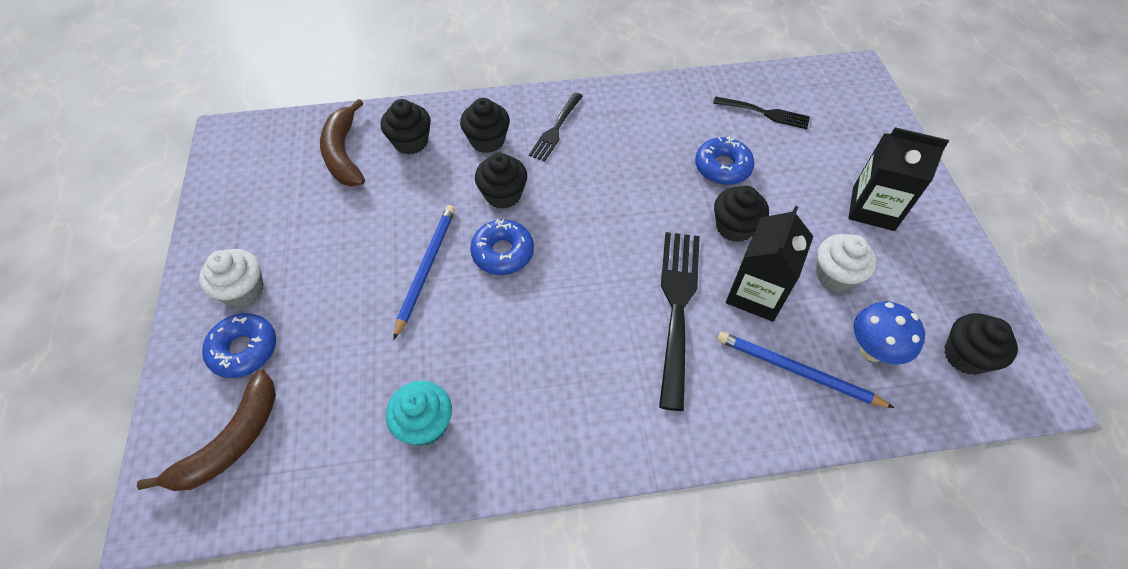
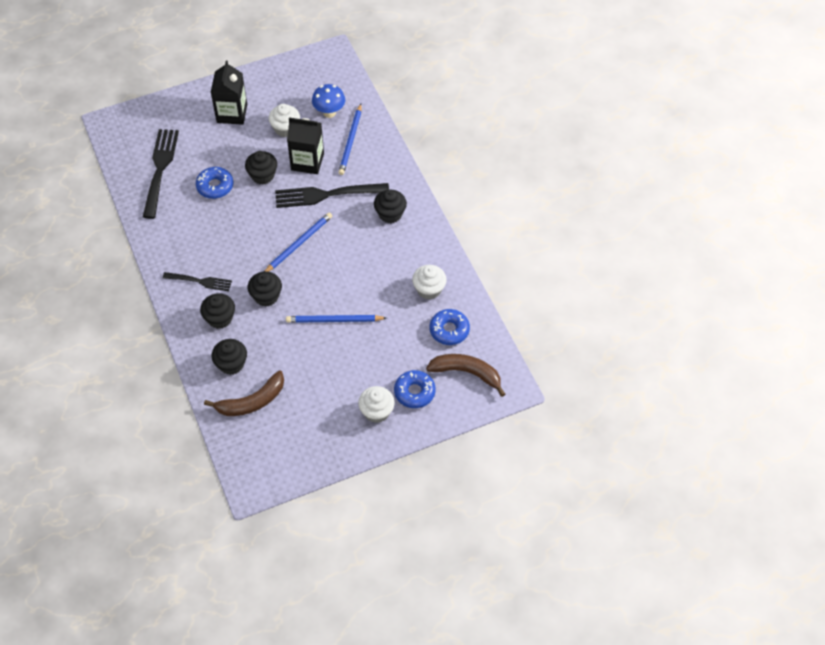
camera: 105 degrees left, 0 degrees up
(425, 424) = (429, 289): turquoise cupcake -> white cupcake
(503, 252) = (312, 284): blue donut -> blue donut (449, 330)
(586, 250) = (299, 244): none -> blue pencil
(765, 113) = (160, 169): black fork -> black fork, size x1.72
(965, 355) = (322, 77): black cupcake -> black cupcake (390, 214)

